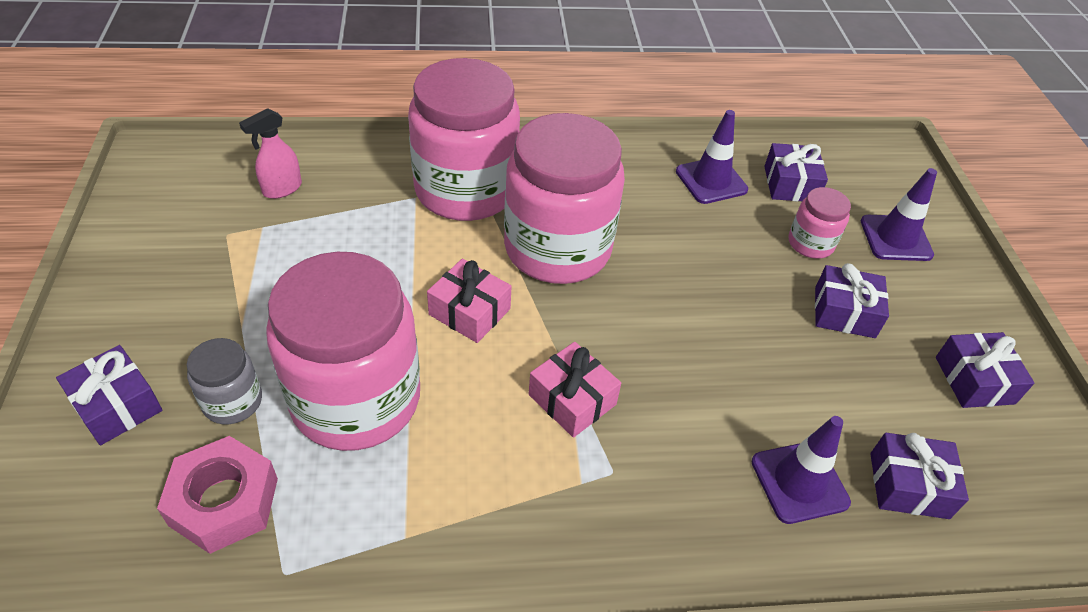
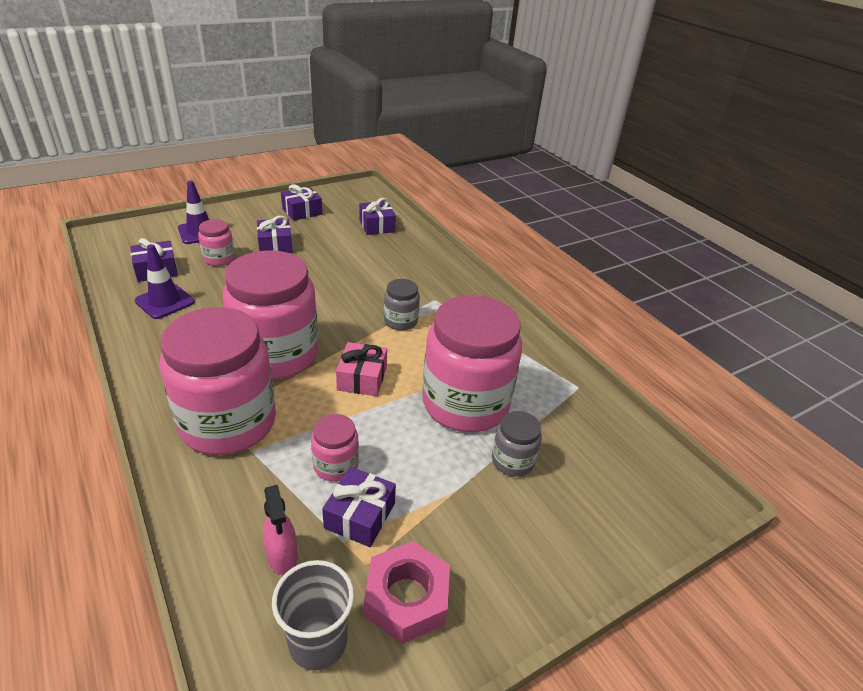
camera: 115 degrees left, 10 degrees down
(117, 405) = (565, 523): purple gift -> purple gift (360, 515)
(192, 189) = (318, 642): none -> grey cup
(224, 502) = (569, 428): pink nut -> pink nut (407, 598)
(281, 189) = (282, 556): pink spray bottle -> pink spray bottle turned 45 degrees clockwise
(351, 248) = (336, 465): none -> pink jar
(572, 399) = (401, 321): pink gift -> grey jar
(799, 482) = (397, 250): purple traffic cone -> none

